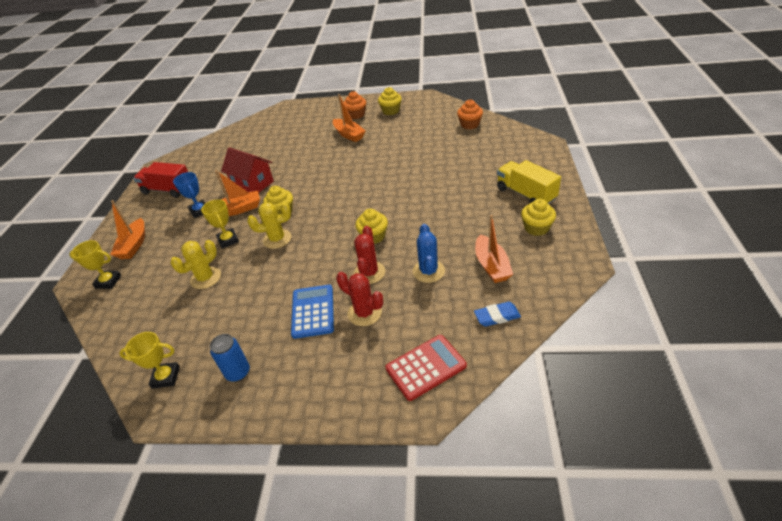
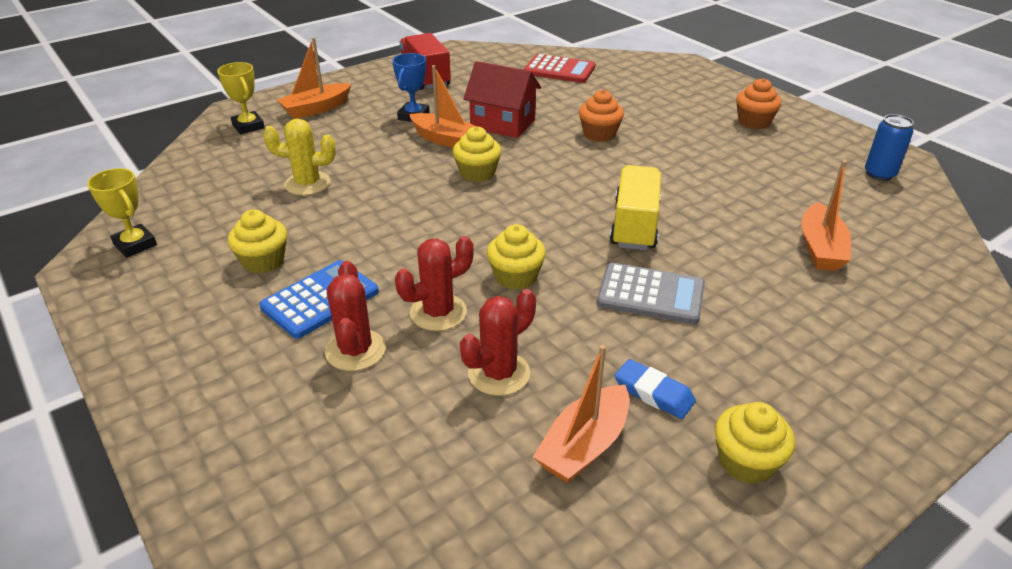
camera: 45 degrees right, 5 degrees down
(228, 240) = (385, 163): yellow trophy -> none
(238, 372) = (174, 294): blue can -> blue can (879, 174)
(253, 184) = (502, 124): red house -> red house turned 60 degrees counterclockwise
(277, 239) = (424, 197): yellow cactus -> none
(349, 135) = (701, 140): orange boat -> orange boat (820, 248)
(391, 111) = (811, 145): yellow cupcake -> yellow cupcake (263, 261)
(425, 367) = (295, 475): red calculator -> red calculator (559, 70)
(428, 271) = (499, 373): blue cactus -> red cactus
(429, 203) = (650, 294): none -> grey calculator
(469, 124) = (907, 238): orange cupcake -> orange cupcake (599, 134)
(497, 316) = (470, 513): blue eraser -> blue eraser (653, 393)
(525, 194) = (820, 401): yellow truck -> yellow truck (634, 225)

